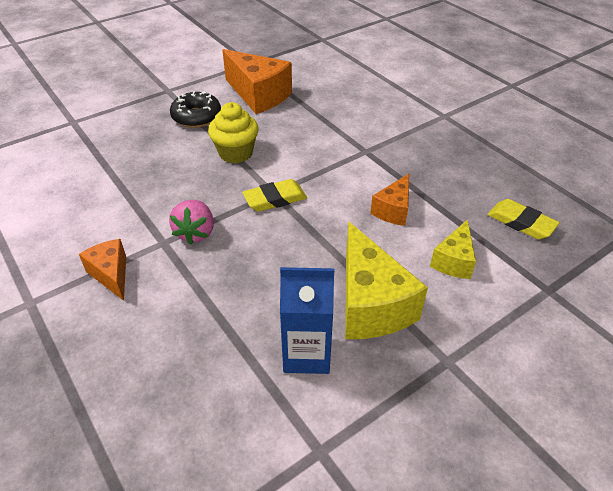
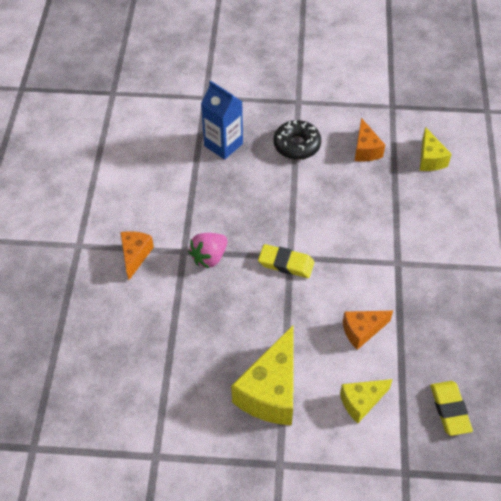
camera: 40 degrees right, 10 degrees up
(236, 153) = (295, 201): yellow cupcake -> none
(258, 95) = (365, 150): orange cheese -> orange cheese, size x0.56
(306, 354) = (200, 394): blue carton -> blue carton (223, 145)
(314, 80) = (430, 159): none -> yellow cheese

